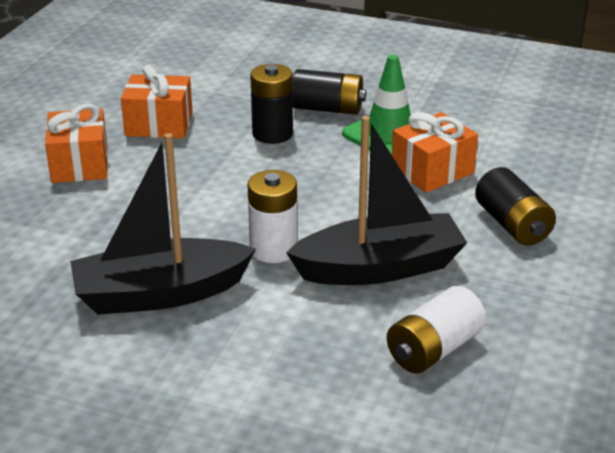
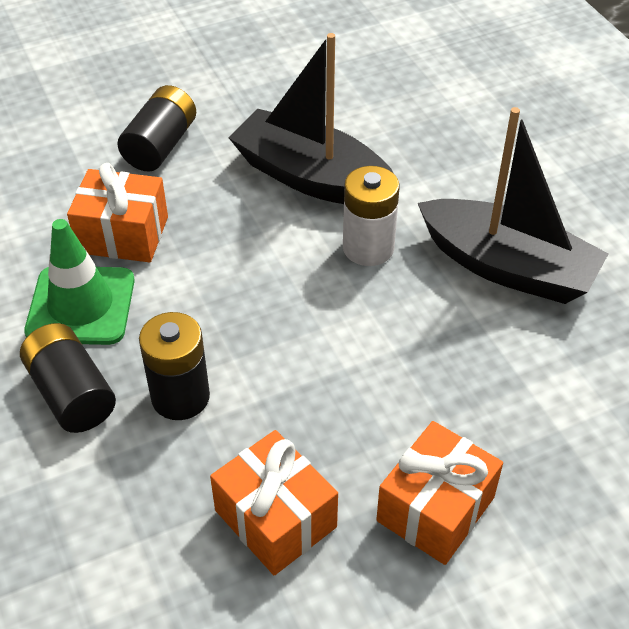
camera: 135 degrees left, 15 degrees up
(434, 349) = (365, 103): white battery -> none

